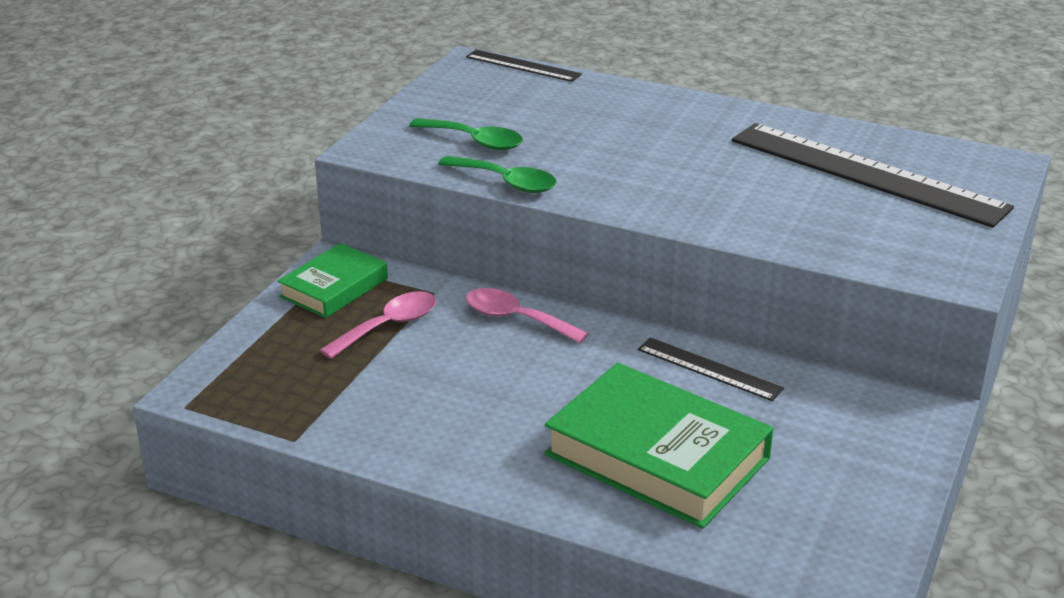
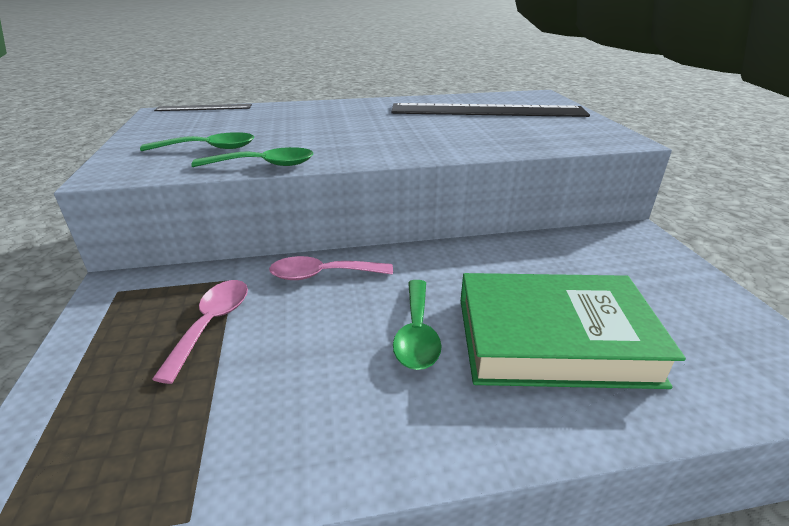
camera: 35 degrees left, 0 degrees up
(334, 288) = (128, 309): green book -> none
(543, 402) = (416, 334): none -> green spoon
(709, 369) = (496, 258): black ruler -> none

